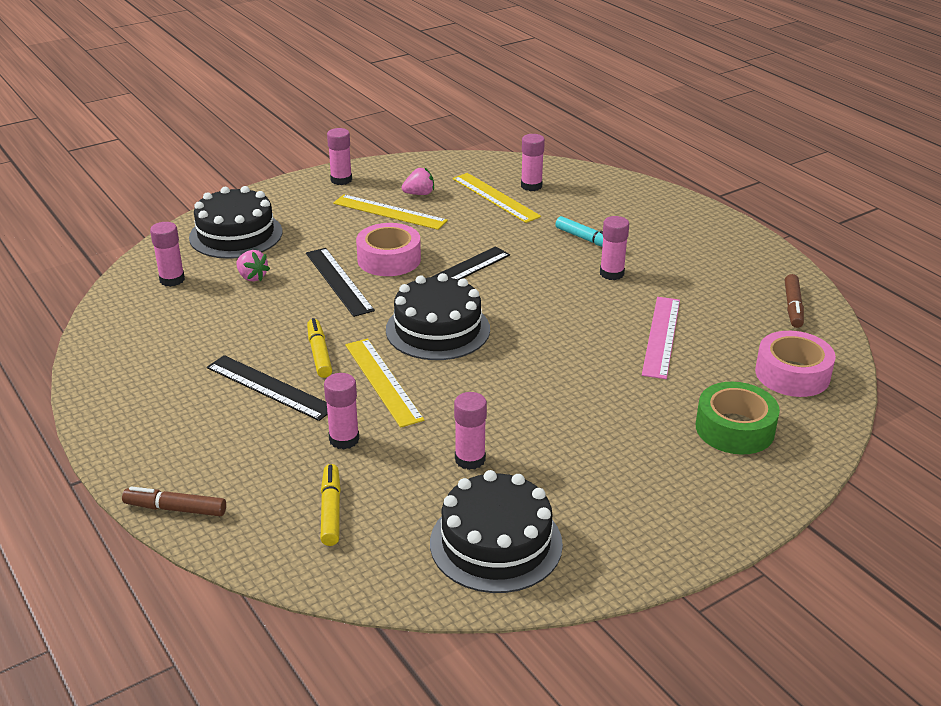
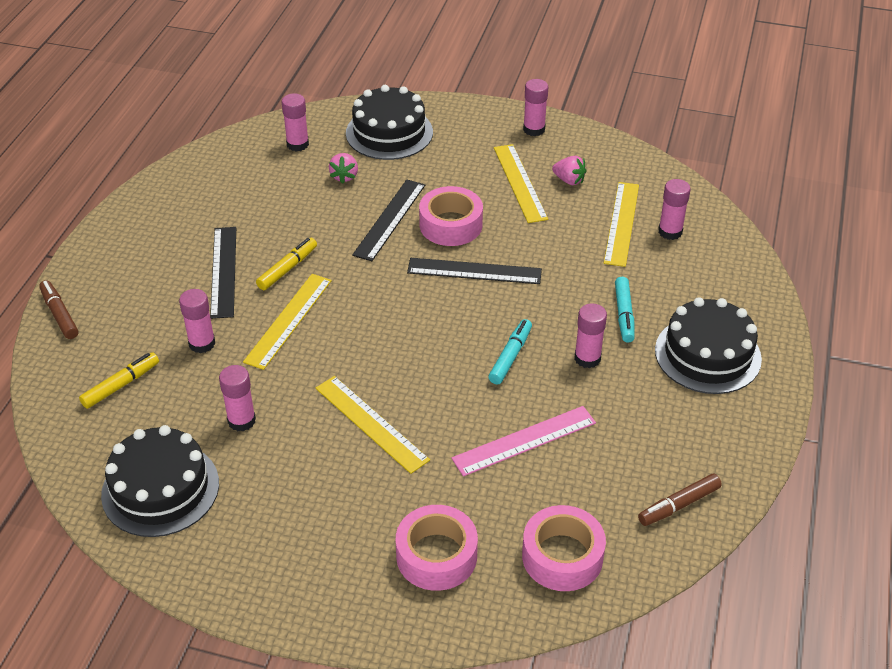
camera: 50 degrees right, 10 degrees up
(438, 329) = (385, 308): black cake -> black cake (707, 354)
(558, 395) = (371, 423): none -> yellow ruler
(568, 302) = (510, 356): none -> turquoise marker
(734, 429) = (436, 556): green tape -> pink tape

